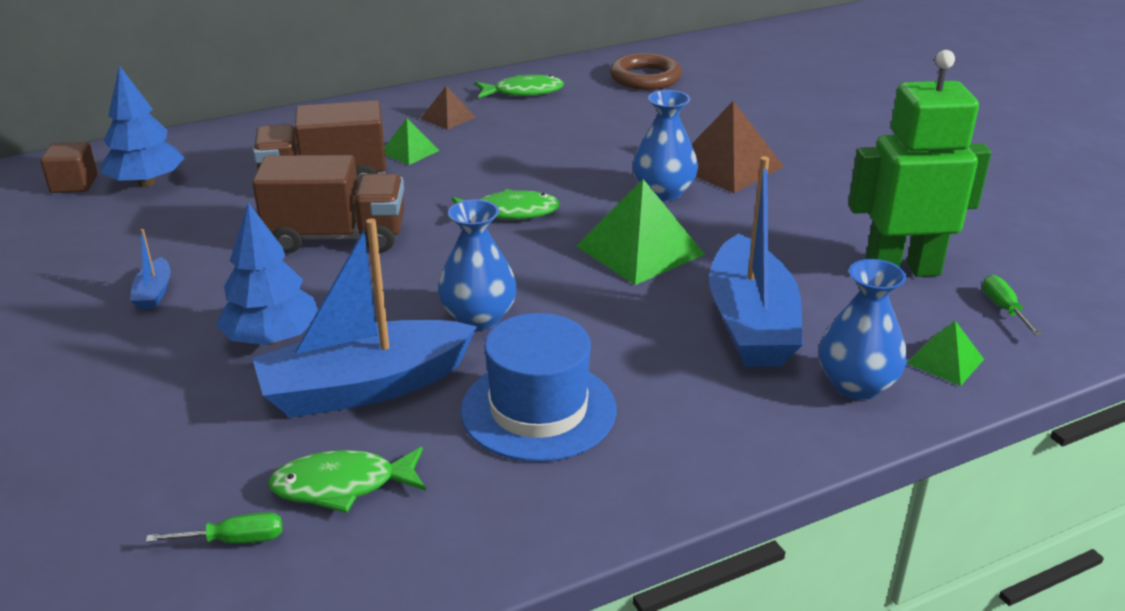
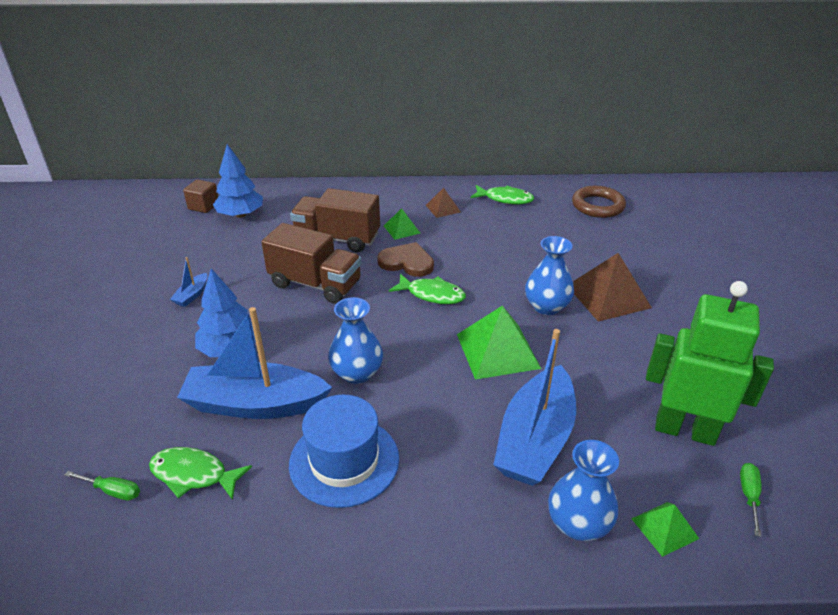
camera: 25 degrees right, 5 degrees up
(447, 186) = (407, 262): none -> brown heart

